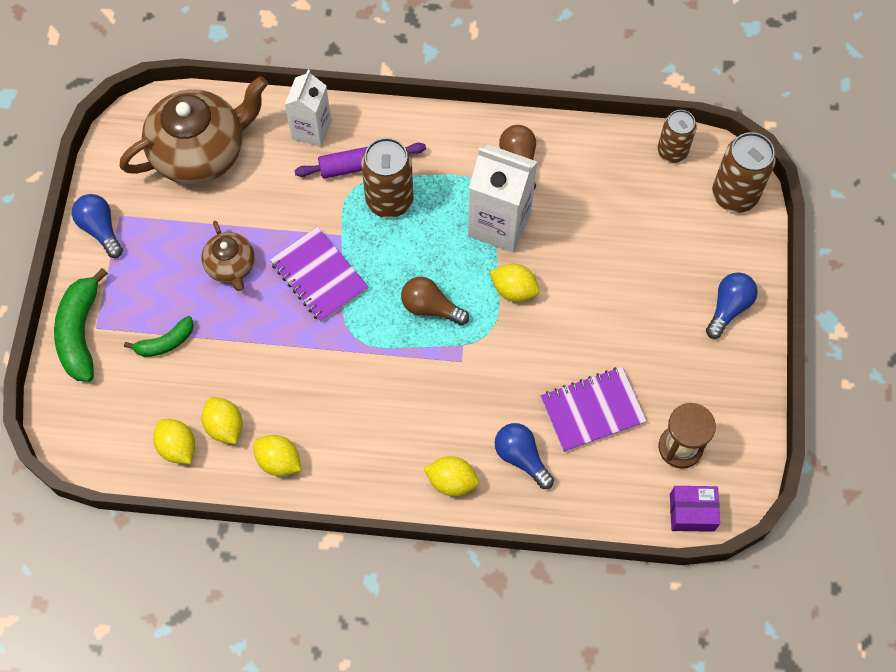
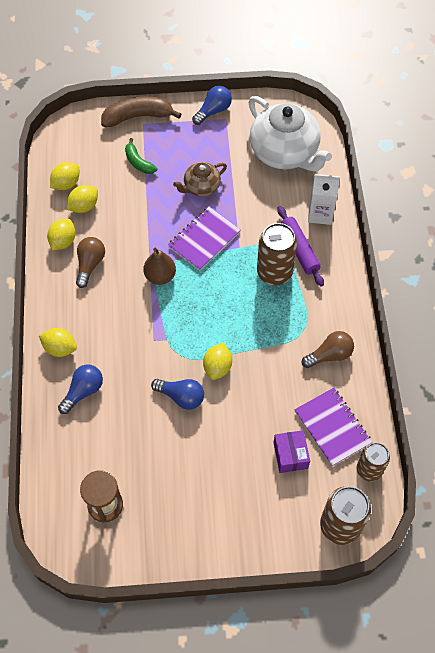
camera: 80 degrees right, 5 degrees down
(80, 333) = (138, 116): green banana -> brown banana
(201, 152) = (285, 153): brown teapot -> white teapot
(365, 339) = (160, 276): none -> brown pear
(430, 307) = (192, 313): brown light bulb -> brown light bulb (90, 264)
(452, 481) = (60, 348): yellow lemon -> yellow lemon turned 75 degrees counterclockwise
(499, 224) = (271, 349): white carton -> none
(592, 410) = (127, 436): purple notebook -> purple notebook (332, 427)
(692, 512) = (52, 519): purple box -> purple box (290, 455)
(728, 308) = (233, 531): blue light bulb -> blue light bulb (181, 397)

